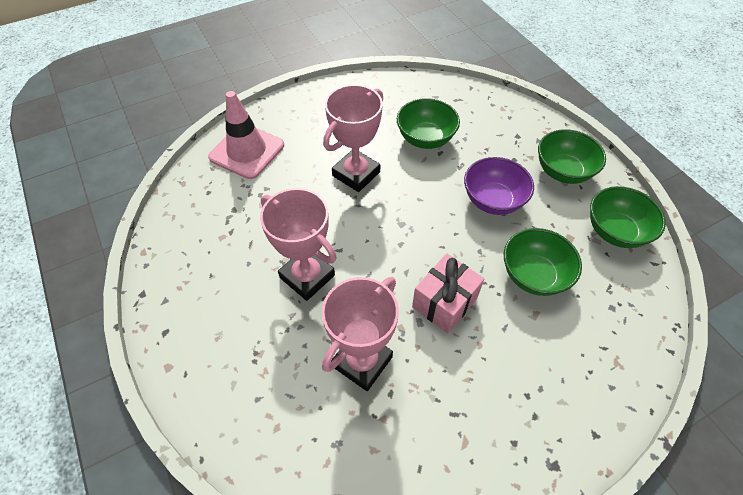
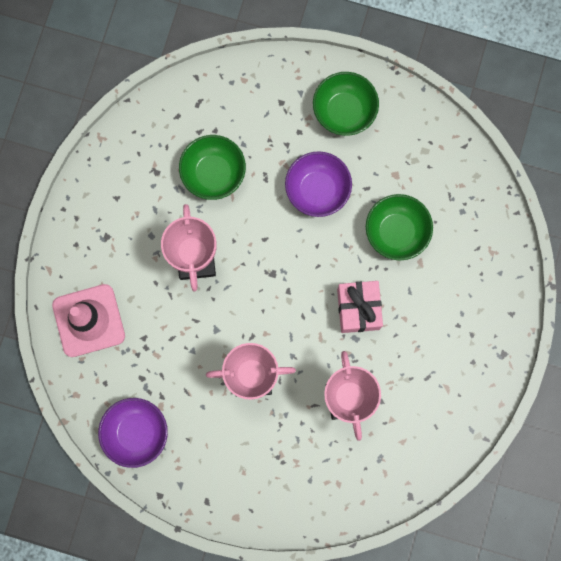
camera: 45 degrees left, 25 degrees up
(185, 238) = (136, 432): none -> purple bowl
(615, 231) = (421, 140): green bowl -> none

